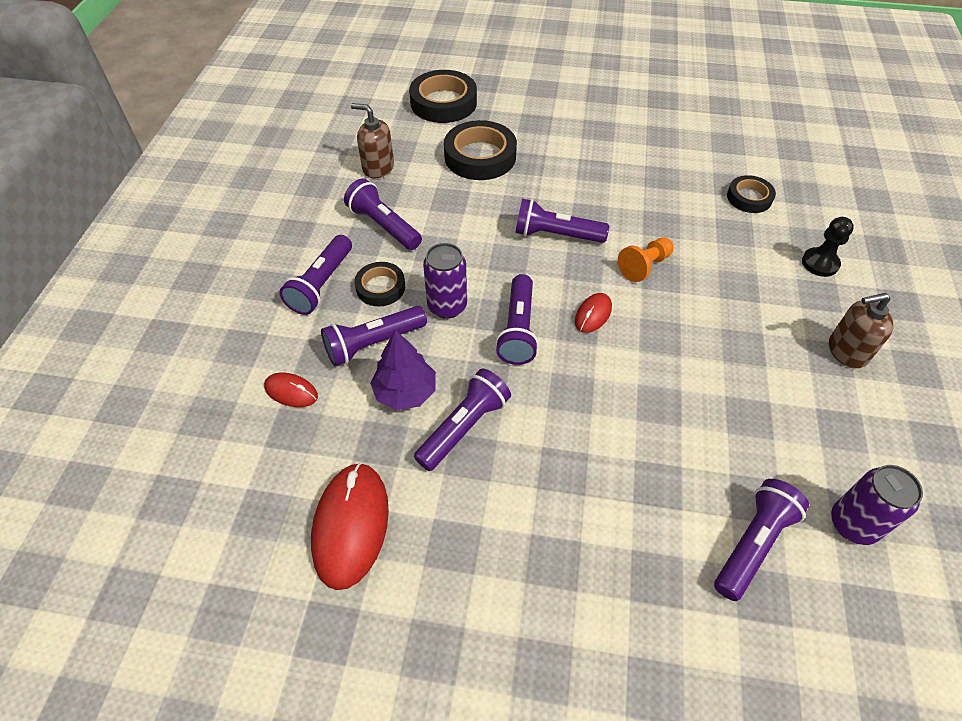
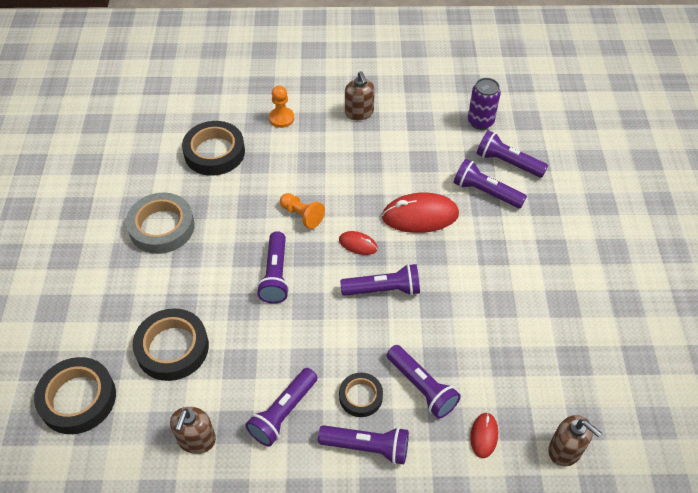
camera: 100 degrees left, 0 degrees up
(237, 475) = (565, 450): none -> brown soap dispenser
(351, 525) = (573, 363): red mouse -> red mouse (420, 216)
(405, 392) = (460, 354): purple tree -> none
(447, 306) = (371, 341): purple can -> none
(464, 427) = (478, 311): purple flashlight -> purple flashlight (485, 192)
(633, 154) = (162, 227): none -> grey tape
(749, 198) = (214, 152): black tape -> black tape, size x1.72
(820, 263) = (281, 118): black pawn -> orange pawn

